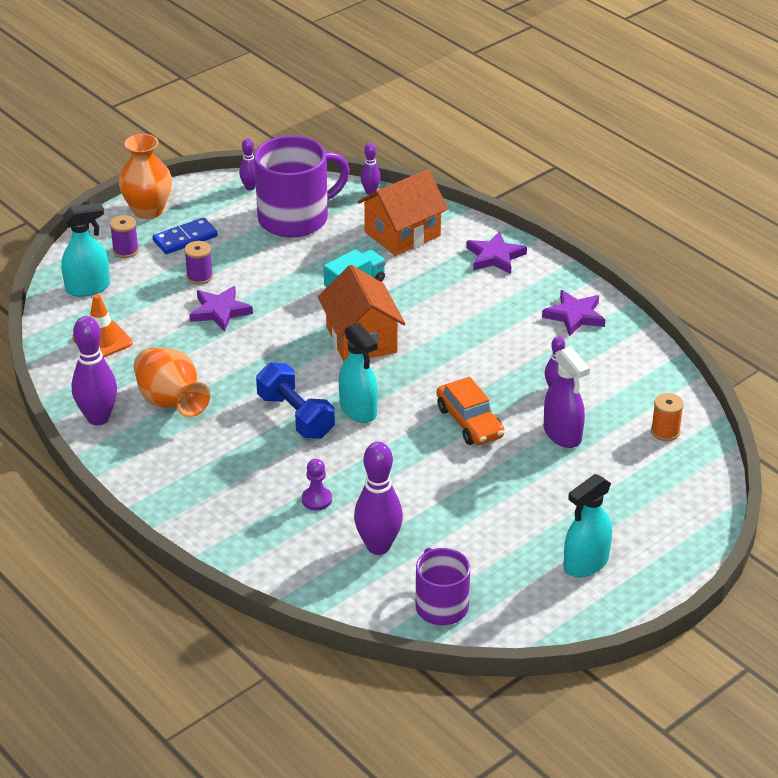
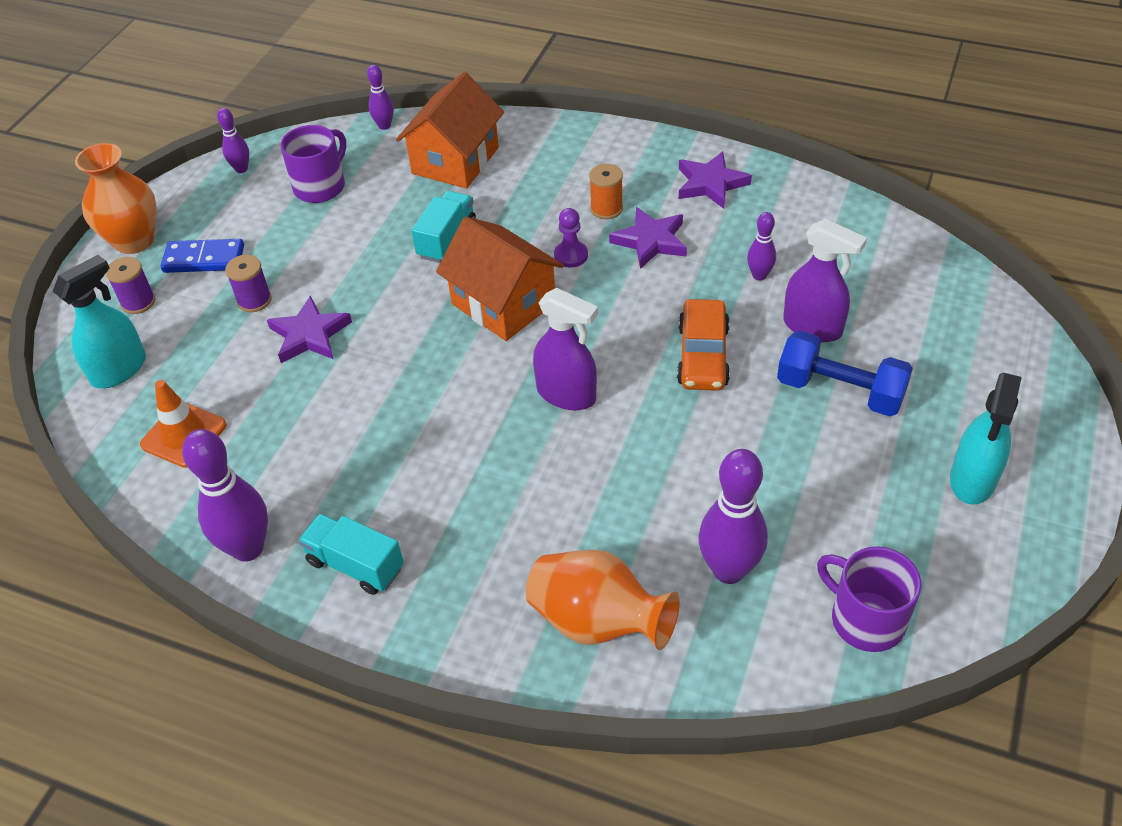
camera: 25 degrees left, 10 degrees up
(154, 452) = (355, 565): none -> turquoise truck
(171, 402) = (330, 483): orange vase -> orange vase (598, 622)
(185, 238) = (204, 259): blue domino -> blue domino turned 60 degrees clockwise
(295, 218) = (321, 186): purple mug -> purple mug, size x0.60
(295, 416) = (498, 435): blue dumbbell -> blue dumbbell (840, 391)
(316, 499) = (607, 539): purple pawn -> purple pawn (571, 255)
(358, 410) = (566, 394): turquoise spray bottle -> purple spray bottle
(469, 422) = (702, 356): orange car -> orange car turned 60 degrees clockwise
(495, 257) = (575, 149): purple star -> purple star (651, 241)
(665, 432) = (912, 278): orange spool -> orange spool (606, 209)

